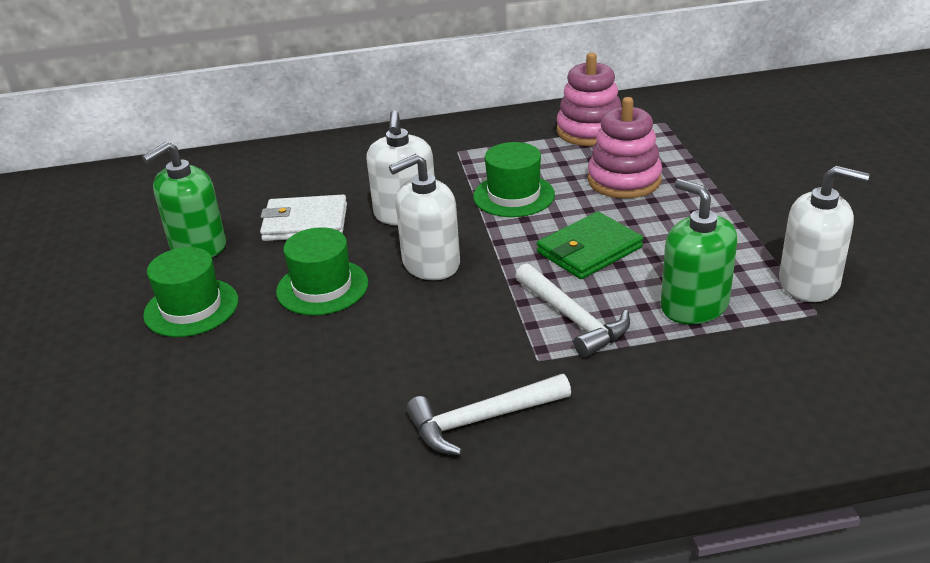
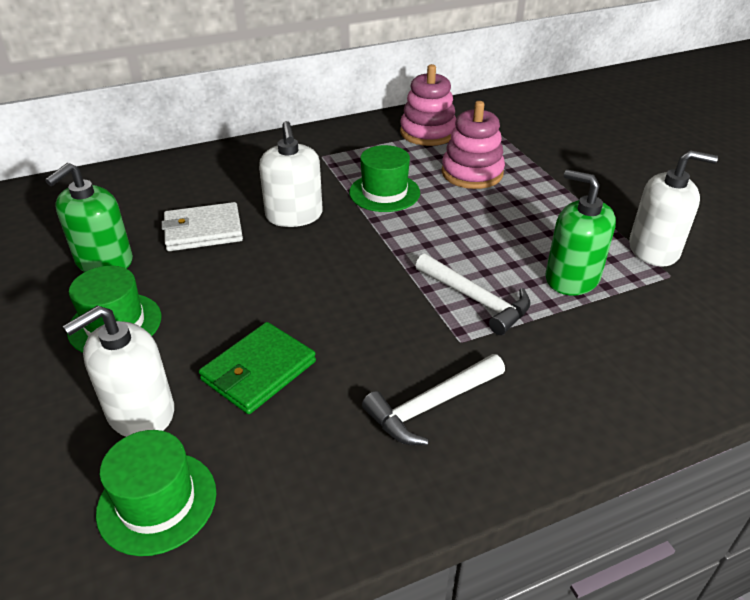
camera: 15 degrees left, 5 degrees up
(322, 287) = (239, 291): green hat -> green hat (157, 502)
(430, 263) = (333, 260): white soap dispenser -> white soap dispenser (140, 412)
(589, 250) = (466, 236): green wallet -> green wallet (259, 371)

